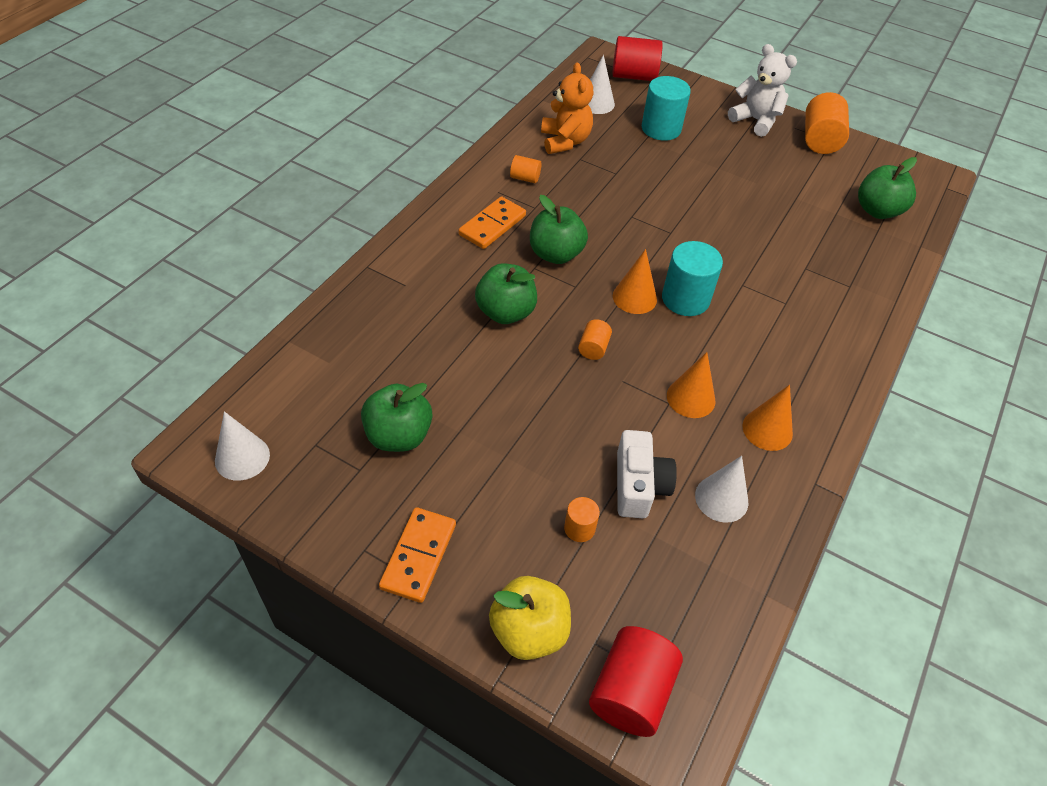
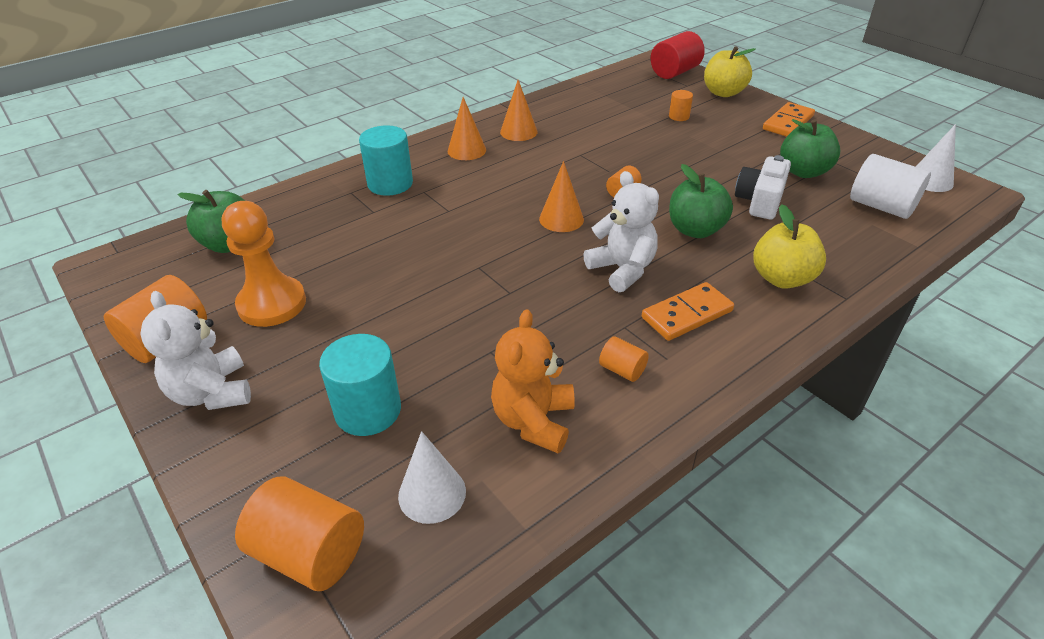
camera: 155 degrees left, 10 degrees down
(314, 392) = (881, 206): none -> white cylinder
(420, 274) = (782, 278): none -> yellow apple
(555, 254) = (622, 269): green apple -> white teddy bear
(634, 76) = (310, 552): red cylinder -> orange cylinder
(638, 485) = (629, 125): white camera -> white camera (760, 201)
(685, 299) = (513, 209): turquoise cylinder -> turquoise cylinder (390, 184)
(691, 398) = (561, 154): orange cone -> orange cone (466, 150)
(721, 498) = (578, 112): white cone -> none
(787, 173) = (272, 304): none -> orange pawn

